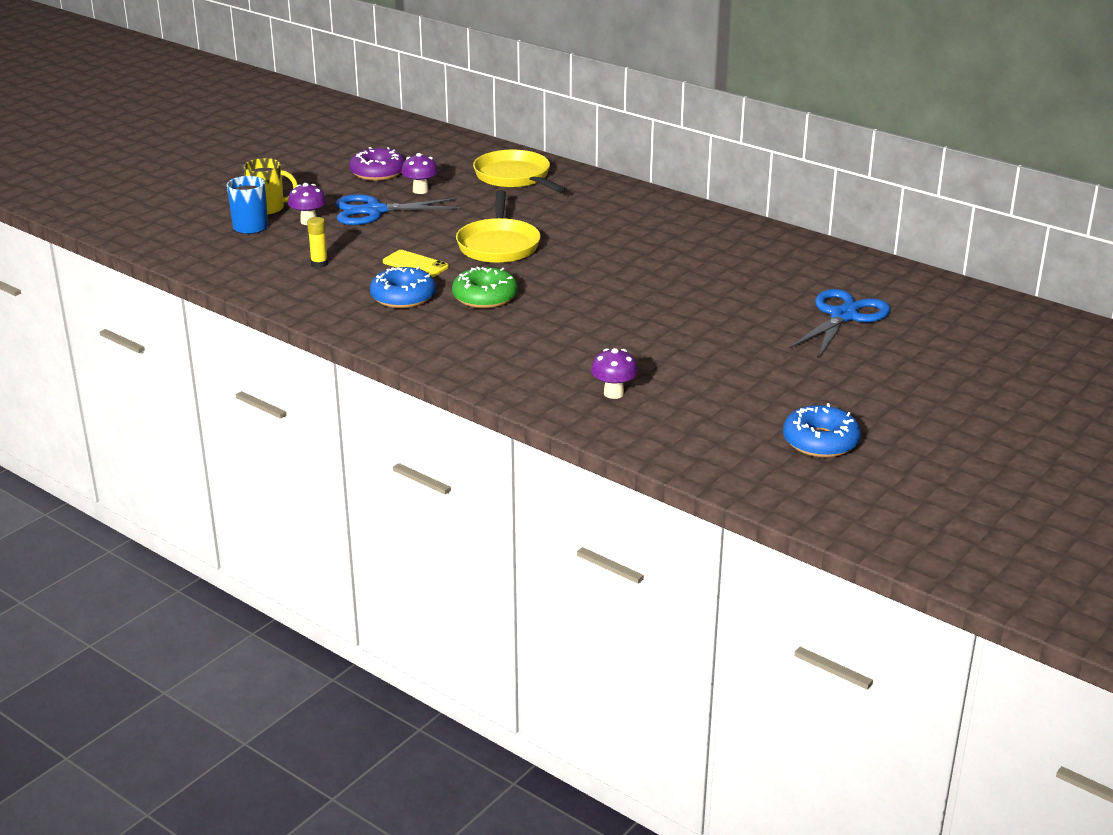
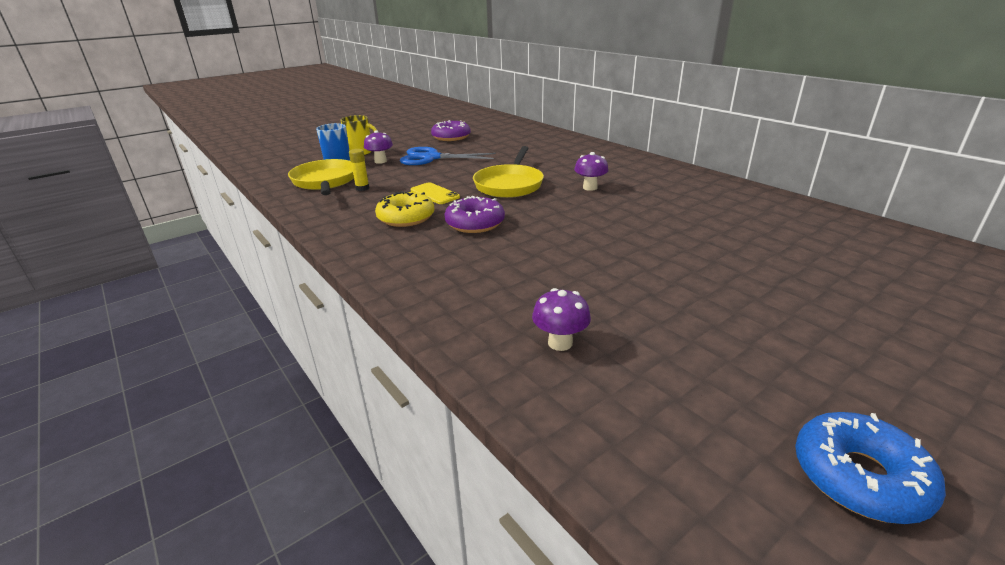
camera: 15 degrees right, 0 degrees up
(403, 297) = (406, 217): blue donut -> yellow donut
(420, 190) = (473, 148): purple mushroom -> purple mushroom (590, 187)
(485, 297) = (475, 223): green donut -> purple donut
(515, 177) = (545, 144): yellow pan -> yellow pan (325, 182)
(843, 316) = (844, 274): blue scissors -> none

